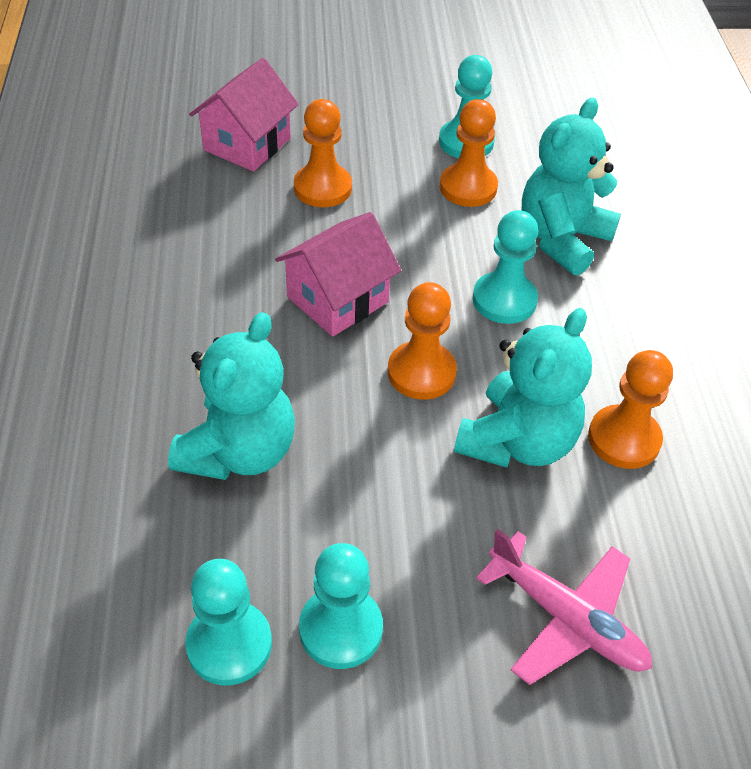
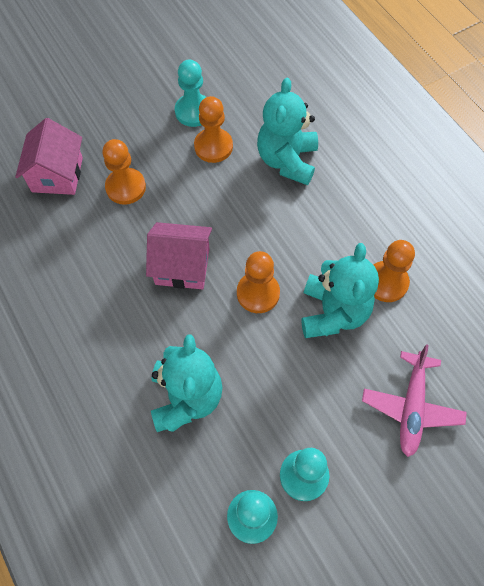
camera: 25 degrees left, 15 degrees up
(337, 299) = (182, 266): pink house -> pink house turned 75 degrees clockwise
(504, 300) = (277, 220): turquoise pawn -> none
(566, 619) = (411, 407): pink plane -> pink plane turned 90 degrees clockwise

